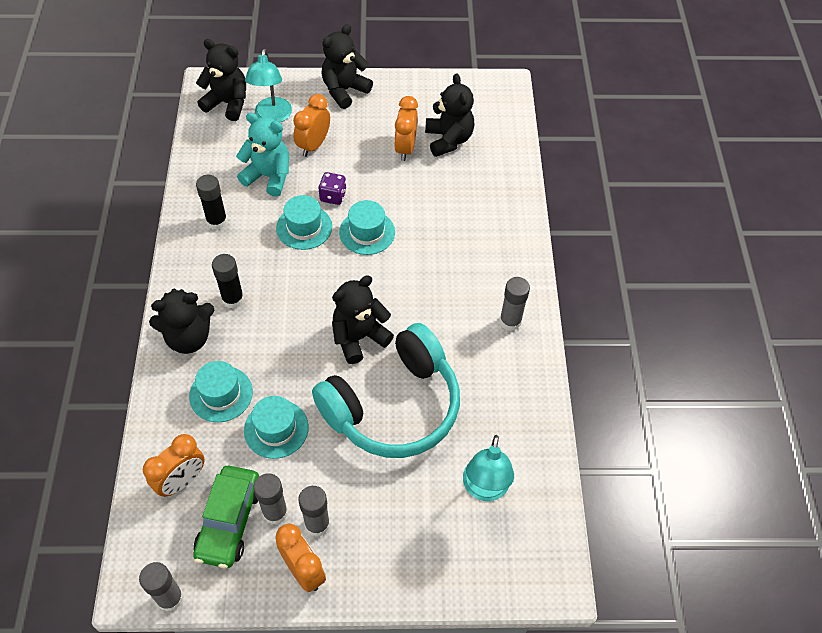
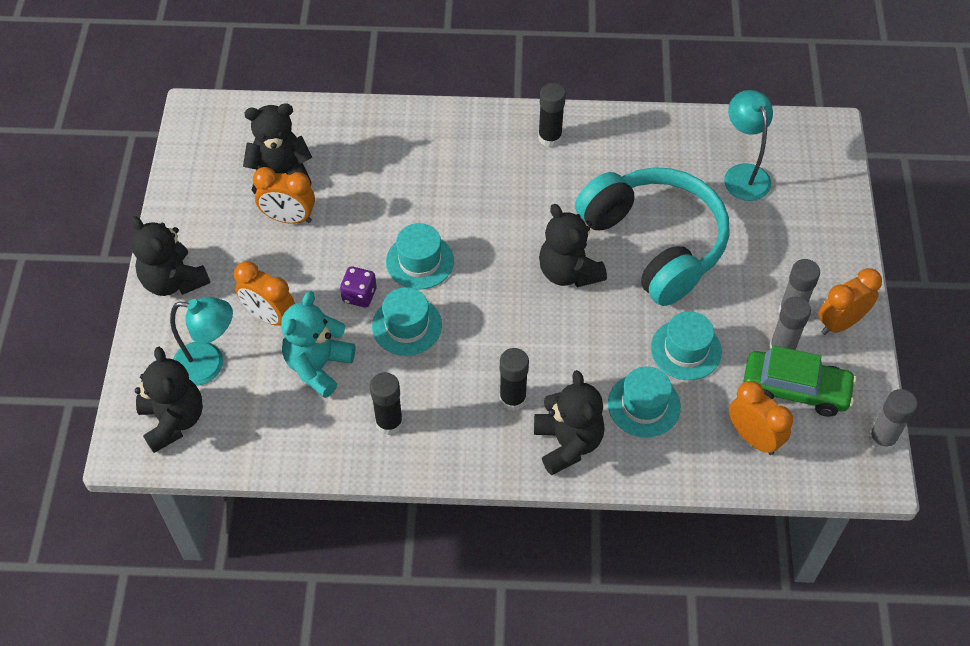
camera: 85 degrees left, 0 degrees up
(227, 103) = (173, 420): black teddy bear -> black teddy bear turned 135 degrees clockwise
(484, 489) = (743, 174): turquoise lamp -> turquoise lamp turned 120 degrees counterclockwise
(510, 321) = (550, 138): grey glue stick -> black glue stick

